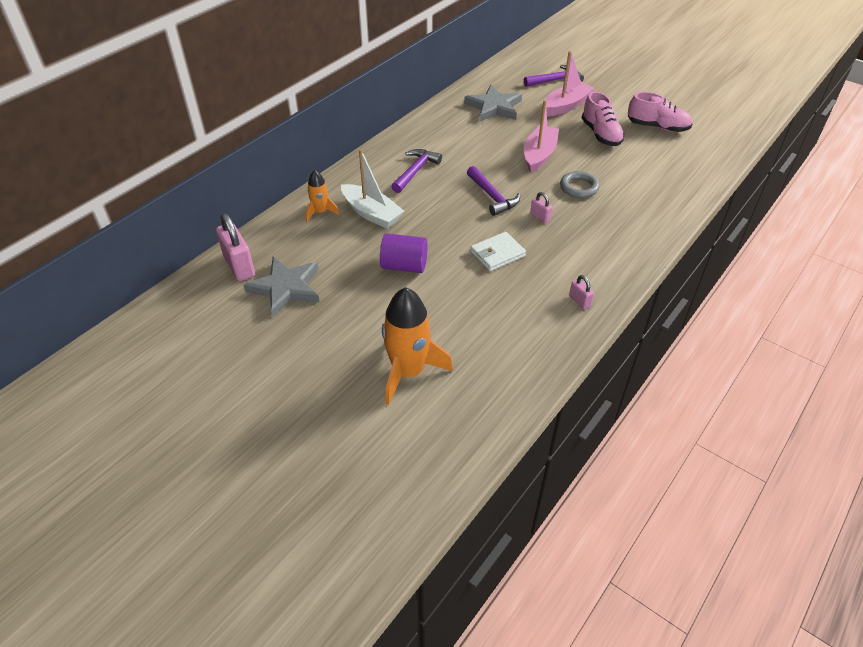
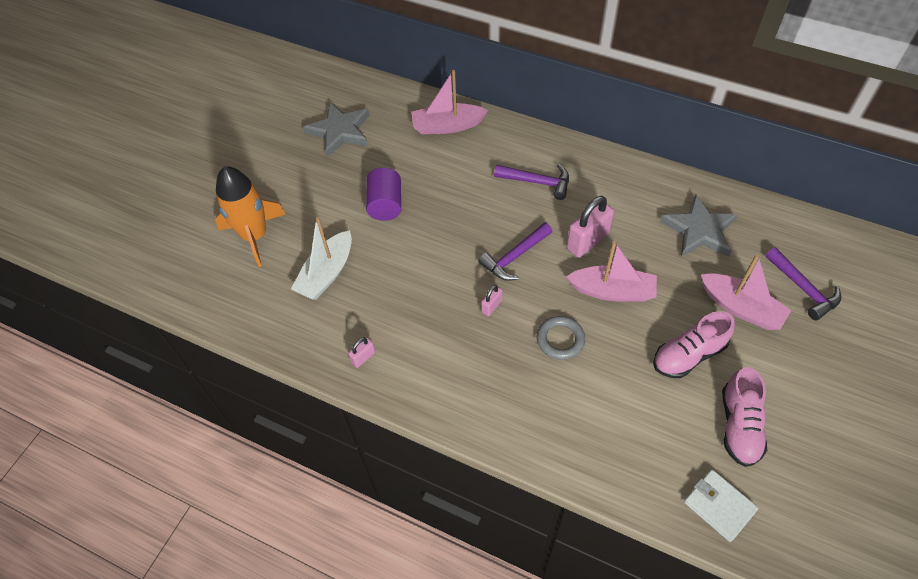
camera: 80 degrees right, 10 degrees up
(239, 266) = (360, 95): pink padlock -> pink padlock (587, 241)
(320, 212) = (447, 126): orange rocket -> pink boat
(371, 213) = (456, 163): white boat -> white boat (326, 273)
(497, 254) = (420, 276): white wallet -> white wallet (719, 506)

